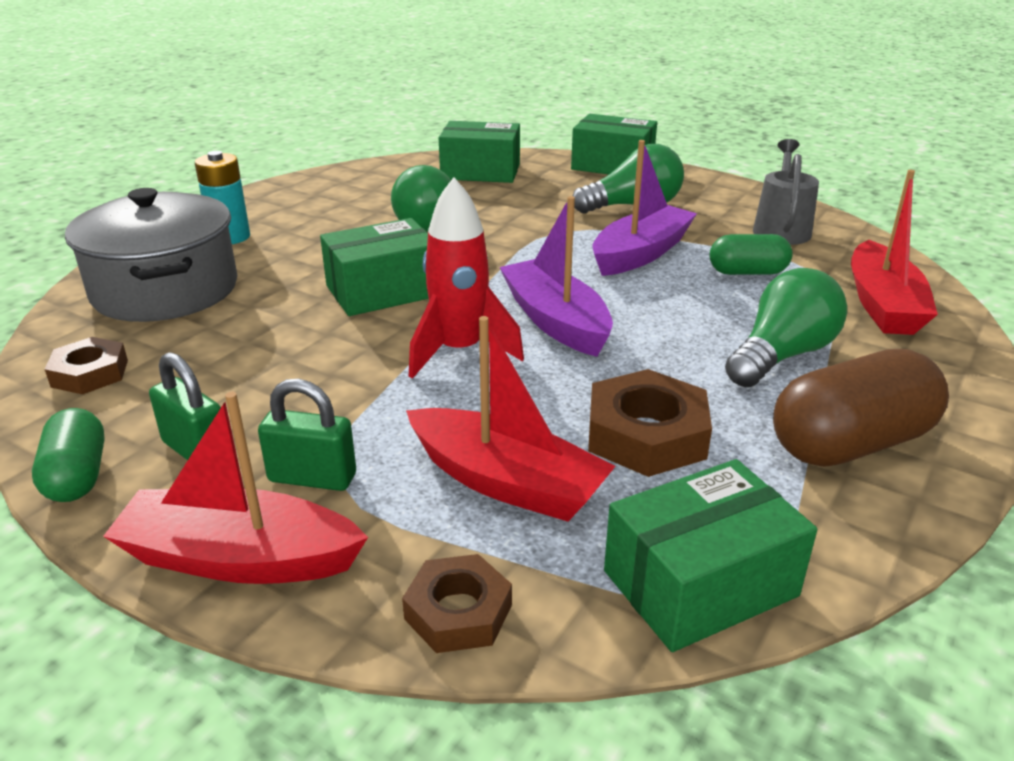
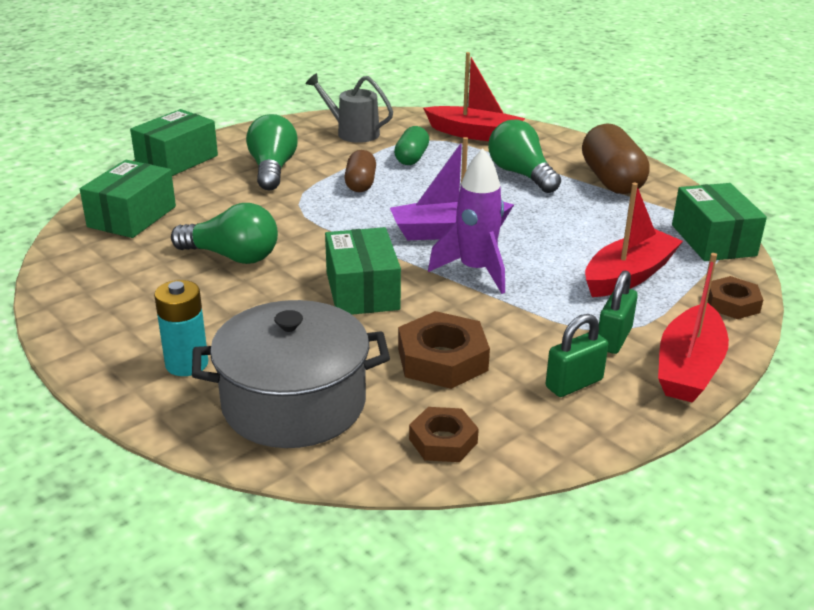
camera: 75 degrees left, 0 degrees up
(77, 476) = (594, 437): green capsule -> none
(460, 352) = (475, 271): red rocket -> purple rocket
(640, 253) = (360, 184): purple boat -> brown capsule
(646, 435) = (591, 228): brown nut -> brown nut (442, 359)

